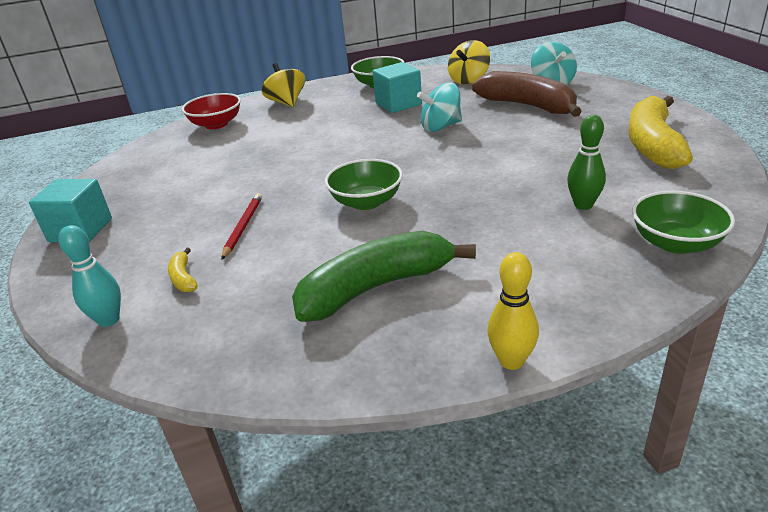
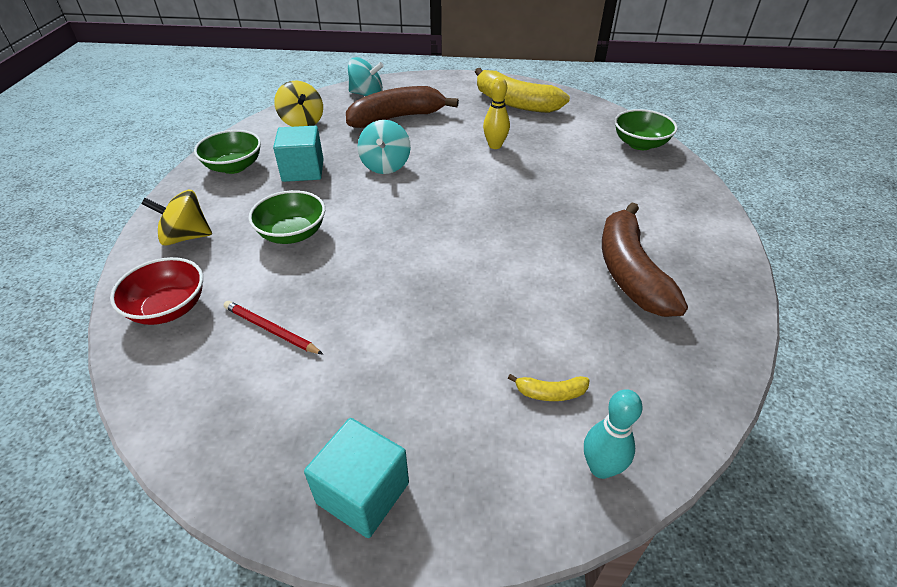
camera: 70 degrees left, 10 degrees up
(243, 227) = (476, 330): red pencil -> red pencil (271, 330)
(366, 202) = (490, 242): green bowl -> green bowl (292, 234)
(375, 288) = (630, 272): green banana -> brown banana
(511, 361) = (736, 239): yellow bowling pin -> yellow bowling pin (495, 145)
(583, 205) = (574, 154): green bowling pin -> none

